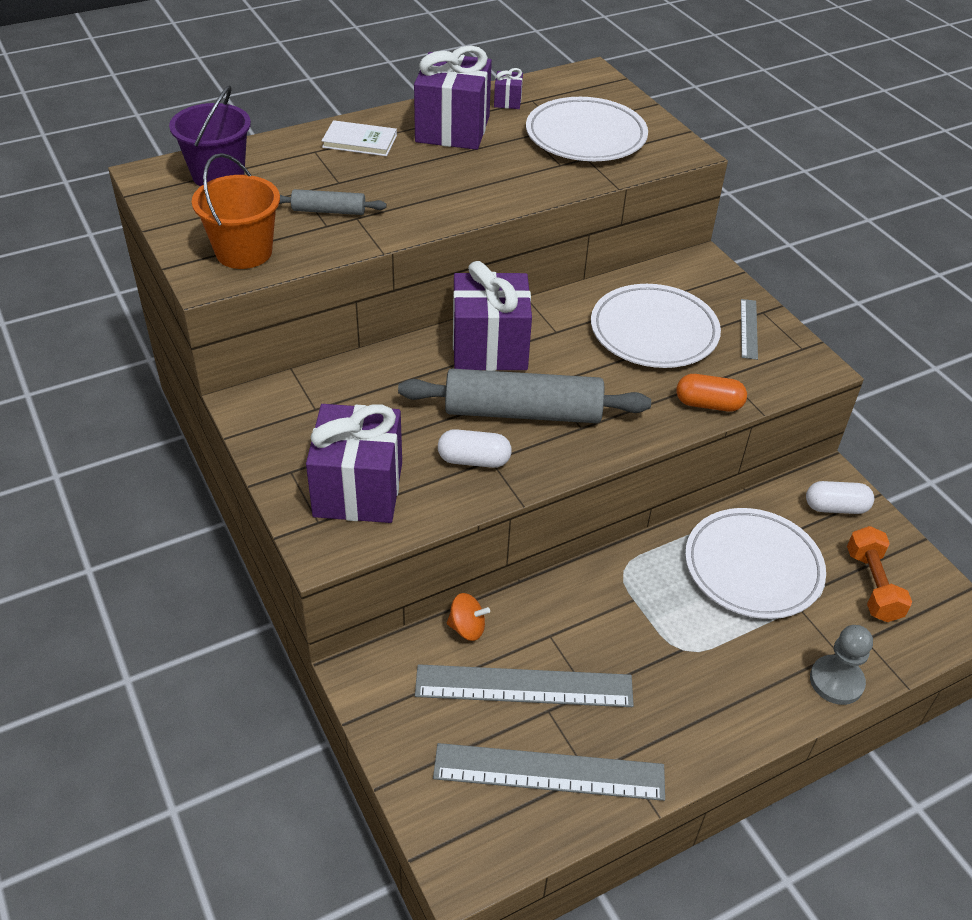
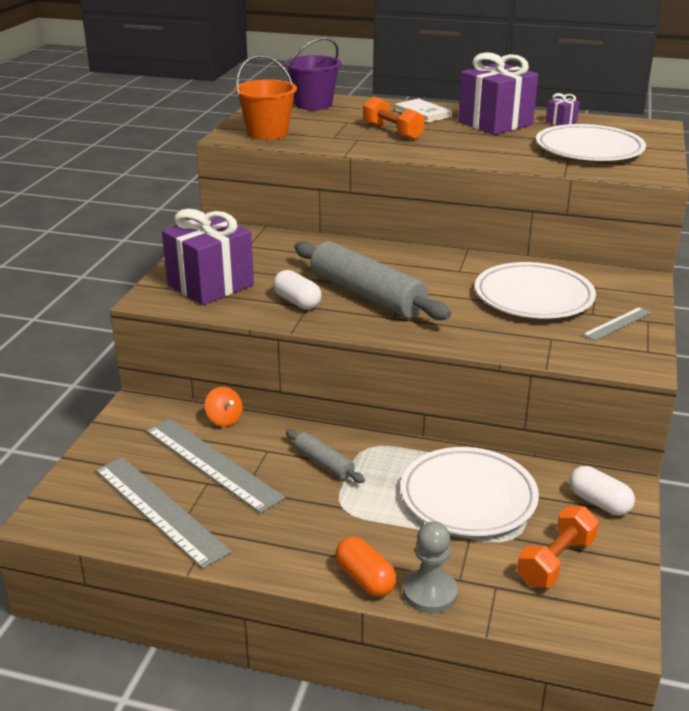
camera: 45 degrees right, 15 degrees down
(328, 211) = (346, 132): grey rolling pin -> grey rolling pin (323, 463)
(375, 188) = (392, 132): none -> orange dumbbell
(489, 348) = (399, 261): purple gift -> none
(708, 404) = (509, 345): orange capsule -> orange capsule (365, 579)

